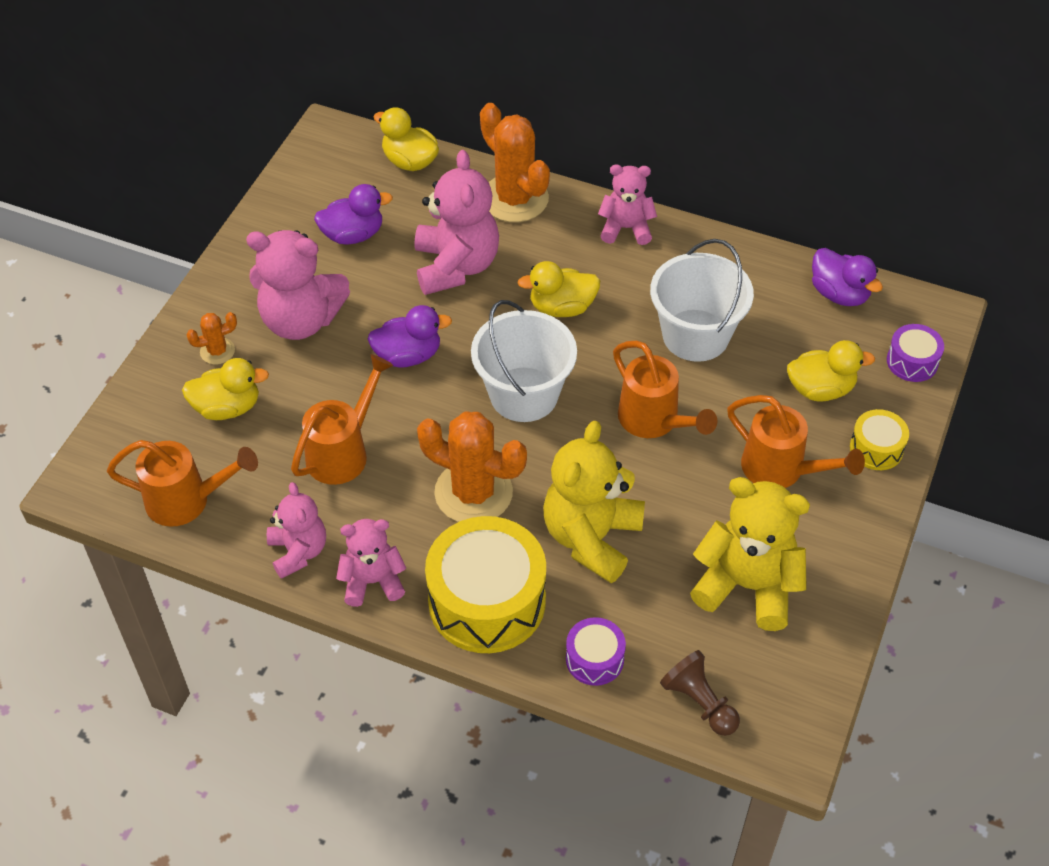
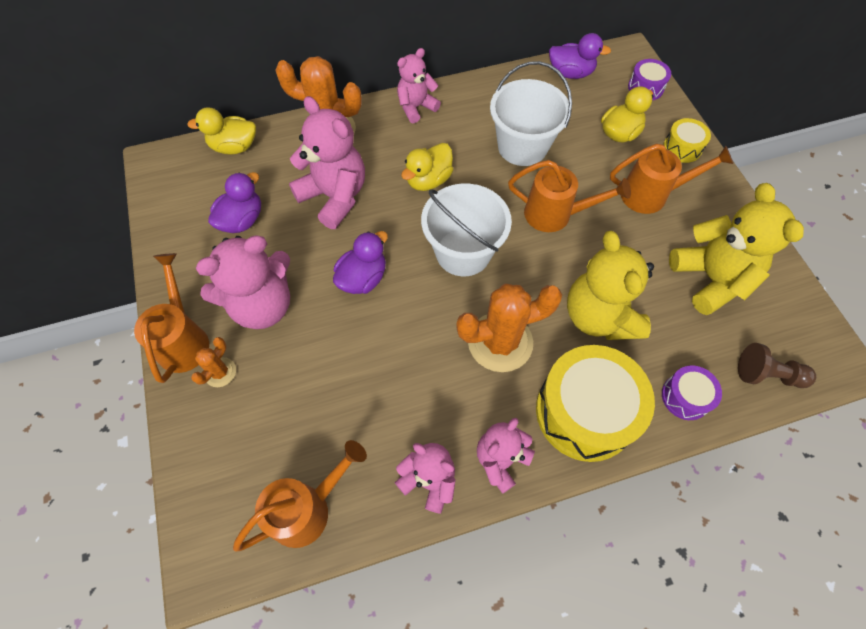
camera: 40 degrees left, 10 degrees up
(227, 407) = (269, 410): yellow duck -> none
(343, 452) = (386, 380): orange watering can -> orange watering can (184, 340)
(747, 586) = (710, 279): yellow teddy bear -> yellow teddy bear turned 90 degrees clockwise

